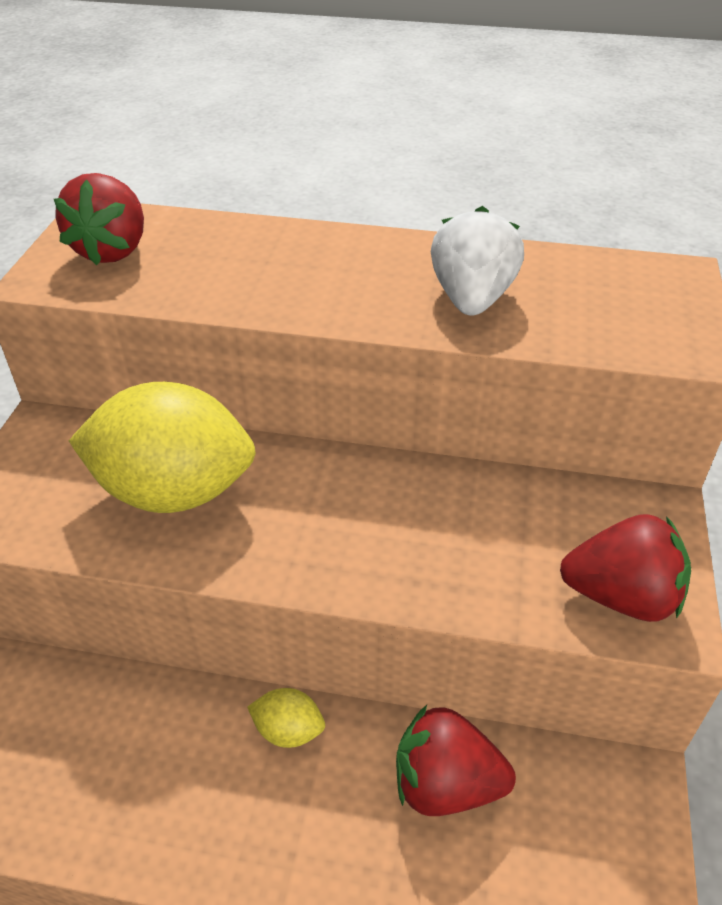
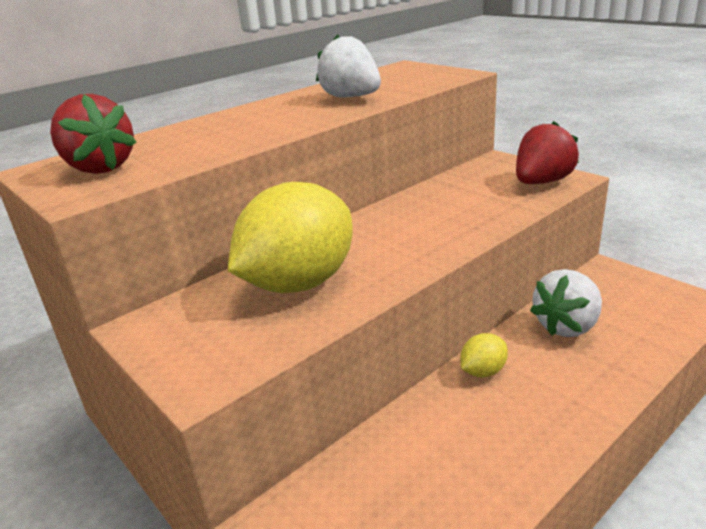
camera: 50 degrees left, 15 degrees down
(445, 784) = (567, 326): red strawberry -> white strawberry

